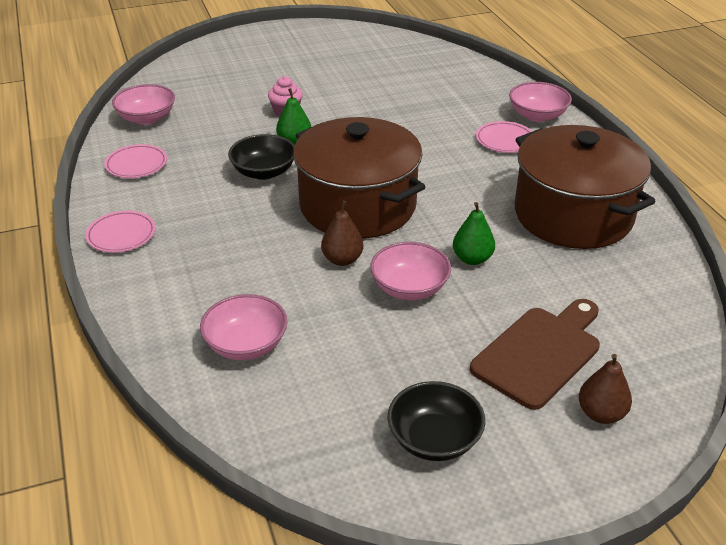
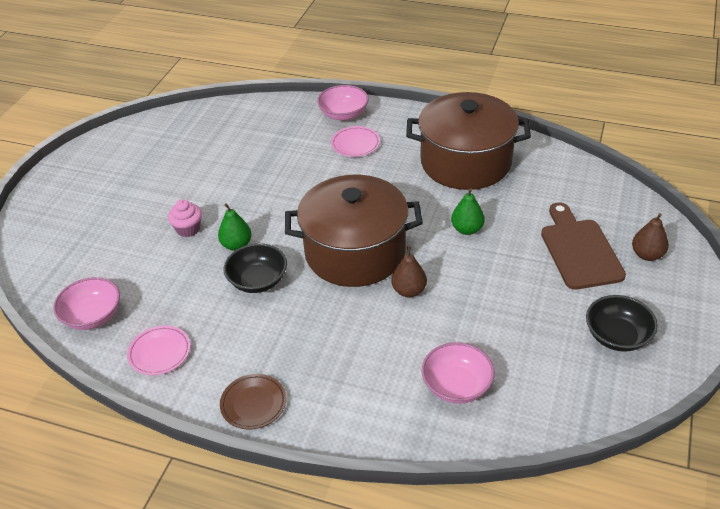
camera: 50 degrees left, 5 degrees up
(121, 235) = (253, 404): pink plate -> brown plate
(409, 288) = (469, 274): pink bowl -> none

